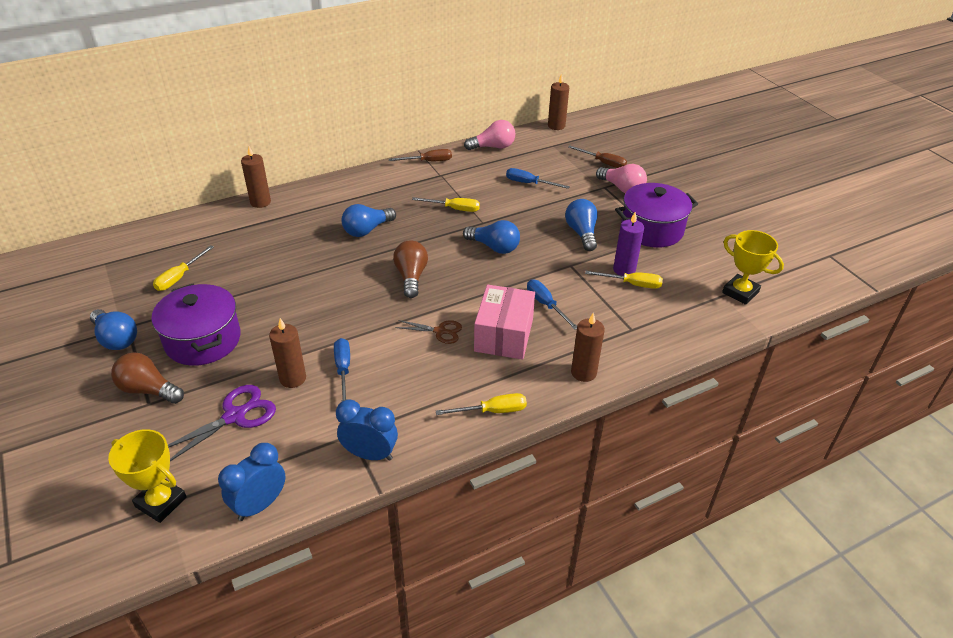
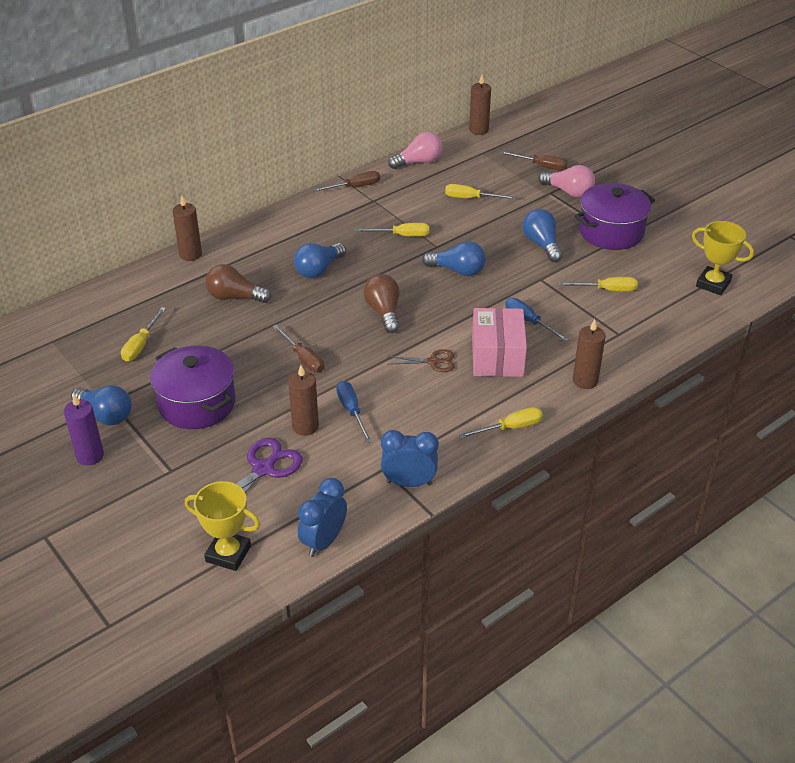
camera: 10 degrees left, 0 degrees up
(148, 390) = (164, 458): brown light bulb -> brown light bulb (234, 297)
(319, 310) = (303, 358): none -> brown screwdriver
(529, 183) = (471, 198): blue screwdriver -> yellow screwdriver
(624, 270) = (595, 276): purple candle -> purple candle (90, 456)

